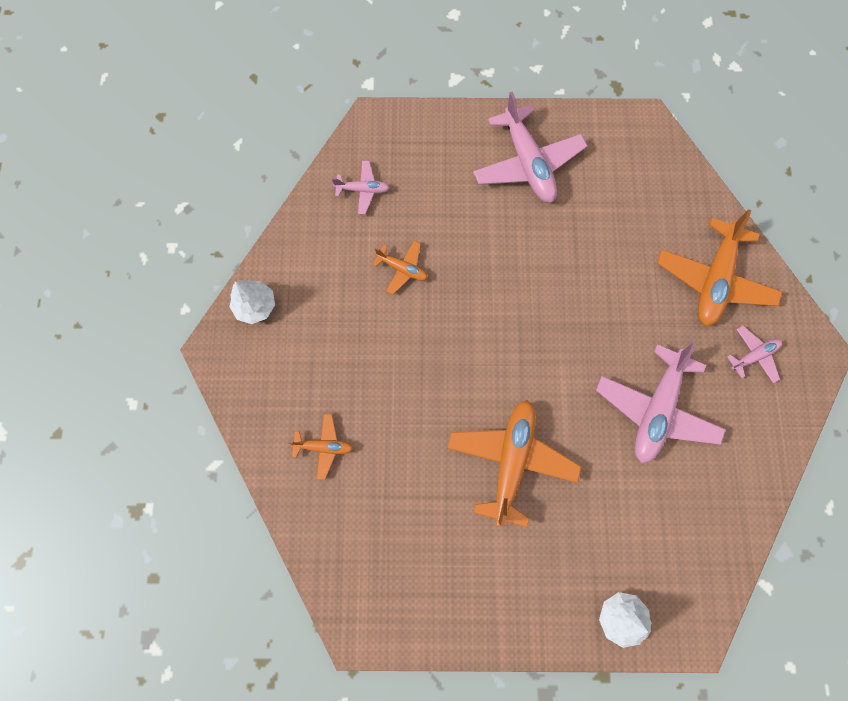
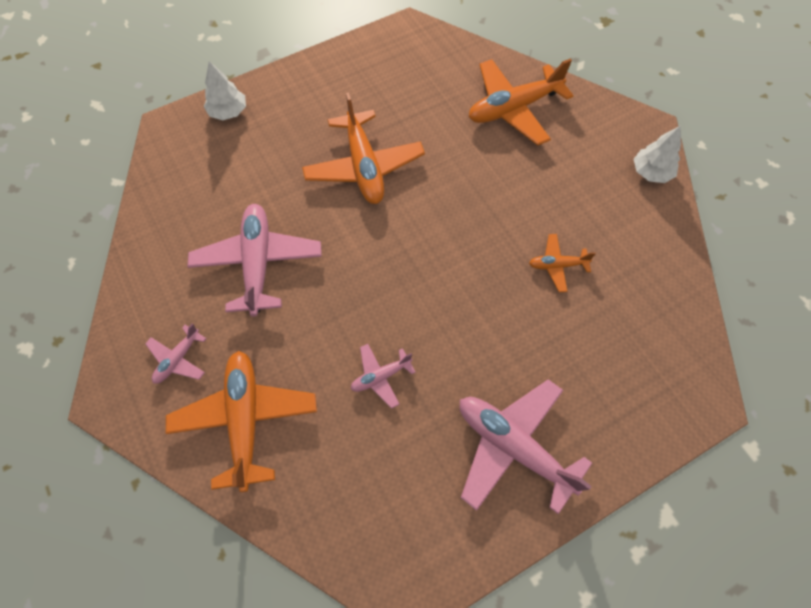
camera: 150 degrees right, 10 degrees down
(324, 447) = (513, 108): orange plane -> orange plane, size x2.00
(363, 190) = (653, 320): pink plane -> pink plane (381, 376)

